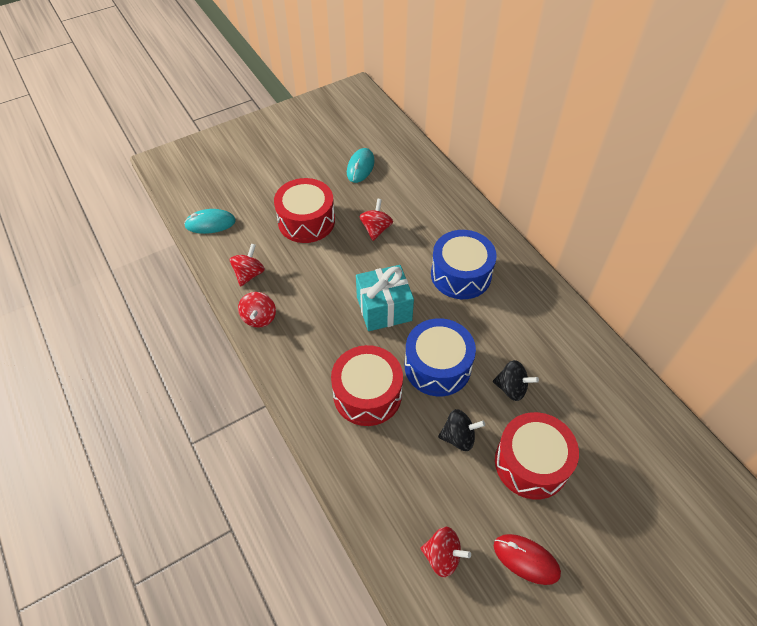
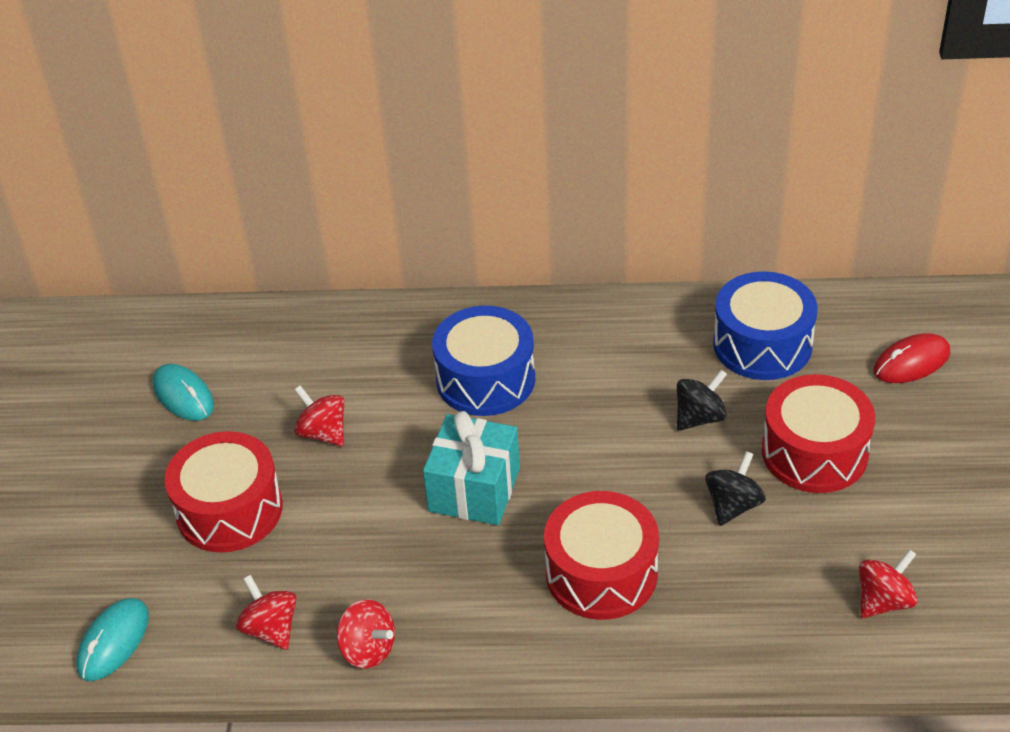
camera: 55 degrees left, 10 degrees down
(437, 366) = (613, 476): blue drum -> blue drum (762, 344)
(526, 559) = (932, 521): red mouse -> red mouse (911, 362)

